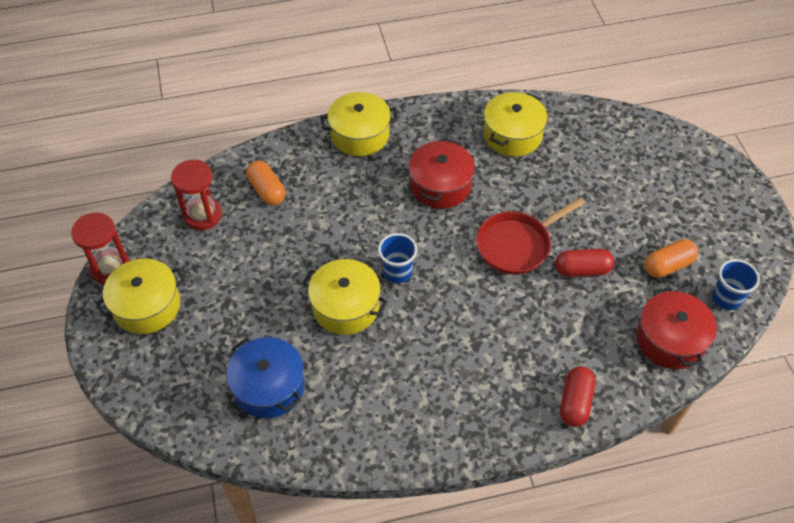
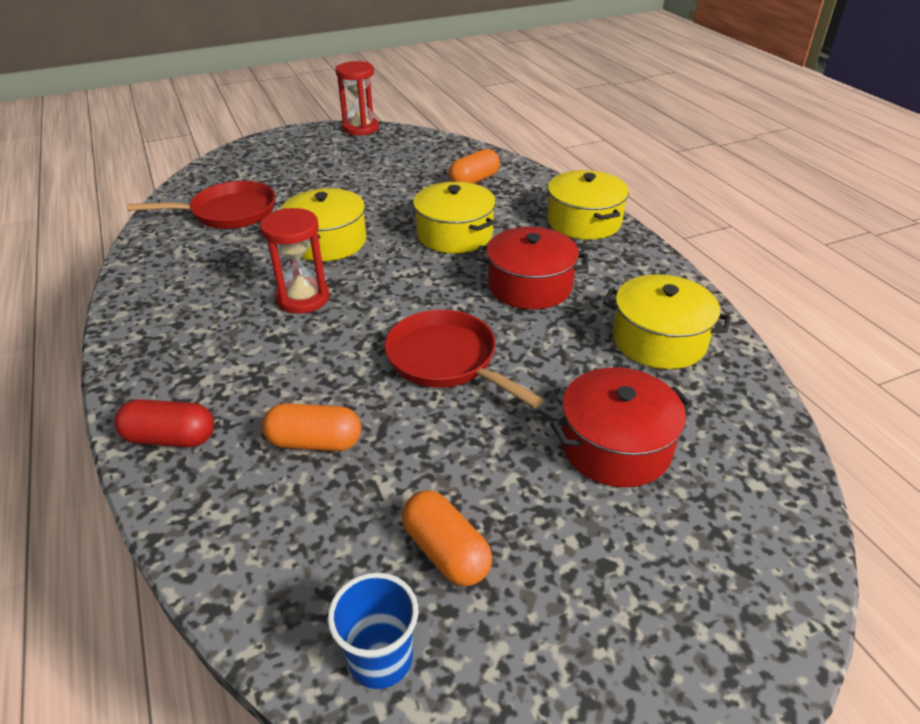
camera: 80 degrees right, 15 degrees down
(147, 306) = (321, 148): yellow pot -> yellow pot (454, 234)
(202, 215) = (431, 155): red hourglass -> red hourglass (303, 298)
(269, 387) = (228, 213): blue pot -> red pan
(397, 272) = (381, 269): blue cup -> none
(582, 270) = (414, 433): red capsule -> none
(585, 321) = (315, 442): none -> orange capsule
(670, 339) = (279, 557): red pot -> red pot (615, 446)

